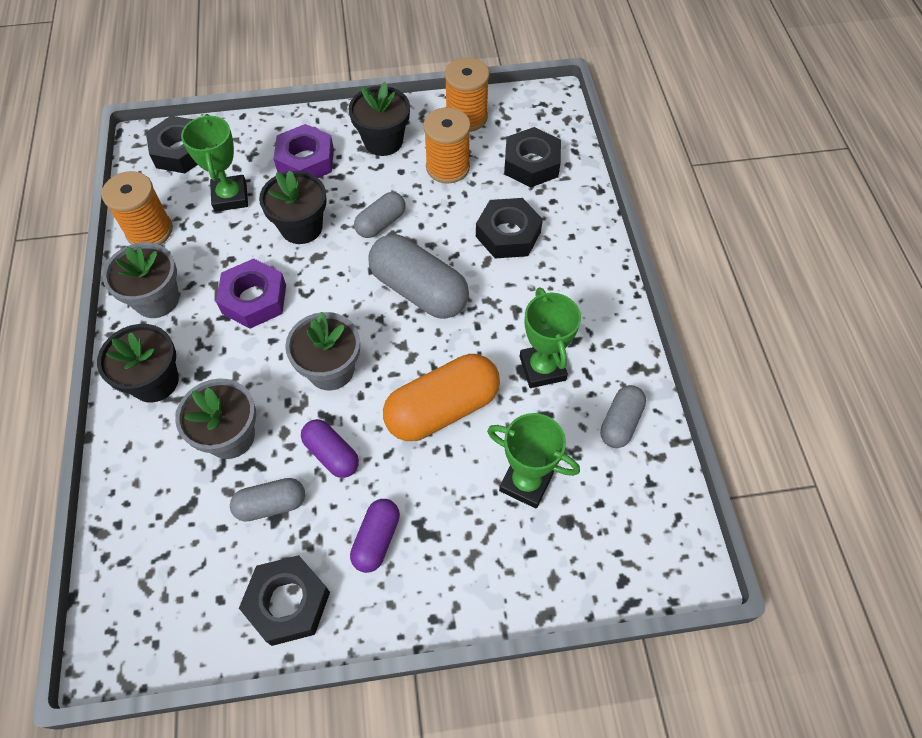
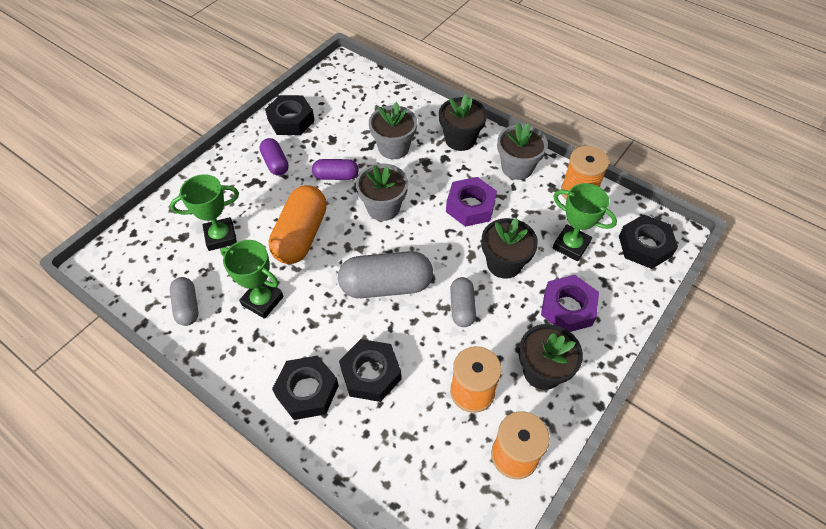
camera: 135 degrees right, 5 degrees down
(271, 504) = (340, 141): grey capsule -> none
(531, 164) = (415, 455): black nut -> black nut (307, 391)

